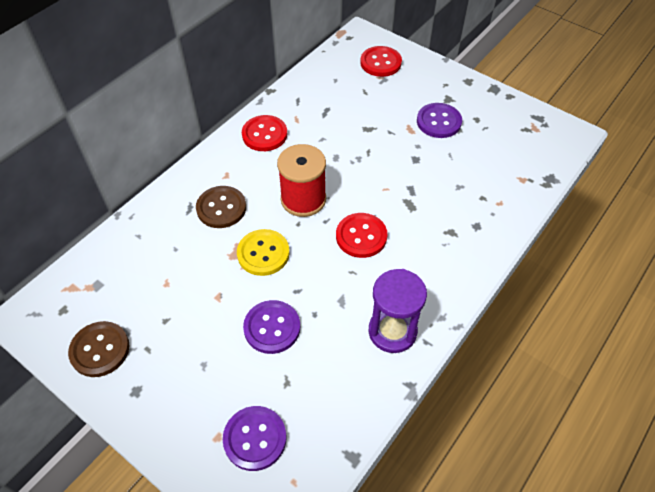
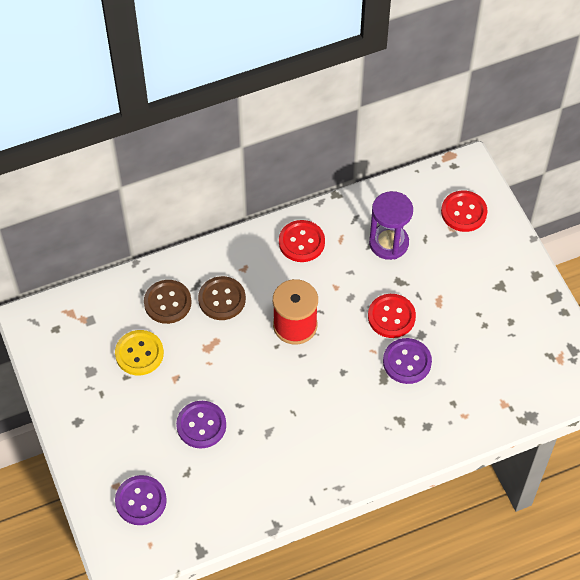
camera: 30 degrees right, 5 degrees up
(100, 350) = (67, 376): brown button -> brown button (167, 302)
(263, 253) = (231, 359): yellow button -> yellow button (139, 353)
(361, 236) = (321, 385): red button -> red button (391, 317)
(392, 331) = (291, 477): purple hourglass -> purple hourglass (388, 243)
(438, 122) = (471, 306): purple button -> purple button (407, 362)

